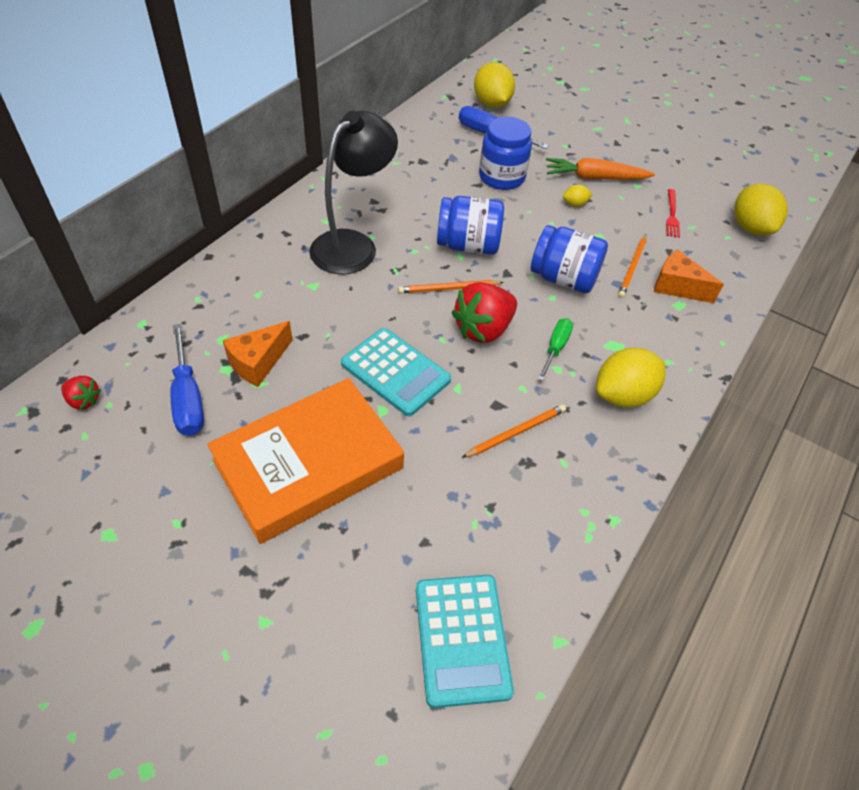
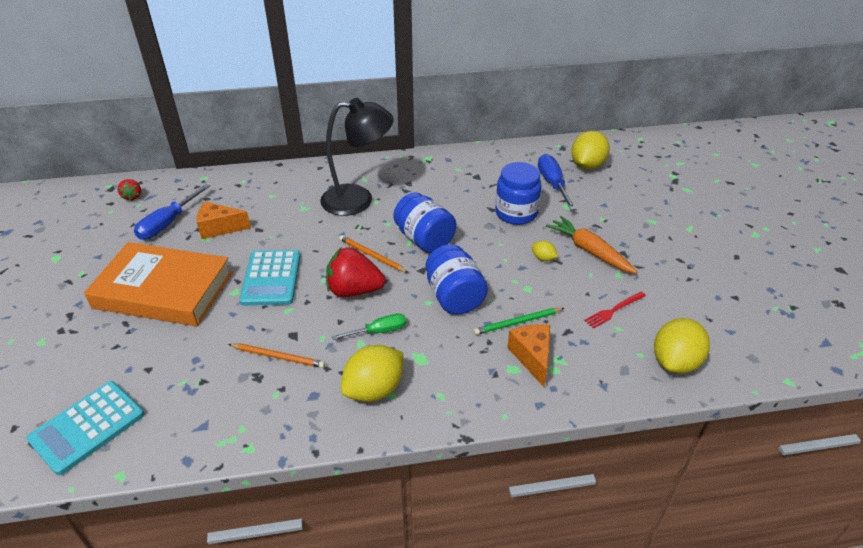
camera: 50 degrees right, 10 degrees down
(623, 395) = (374, 389): yellow lemon -> yellow lemon turned 60 degrees counterclockwise
(632, 267) = (517, 322): orange pencil -> green pencil

